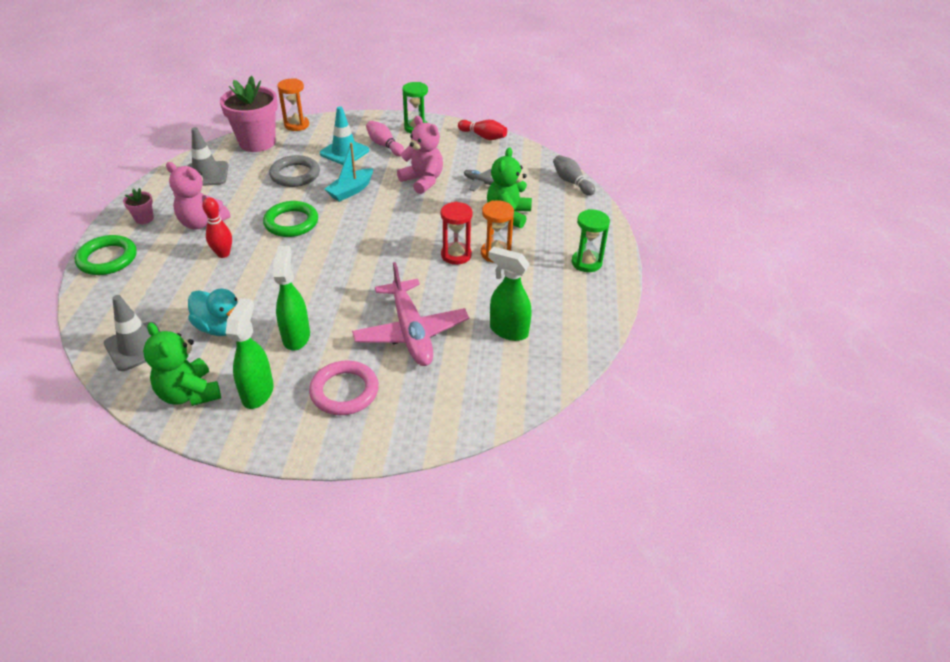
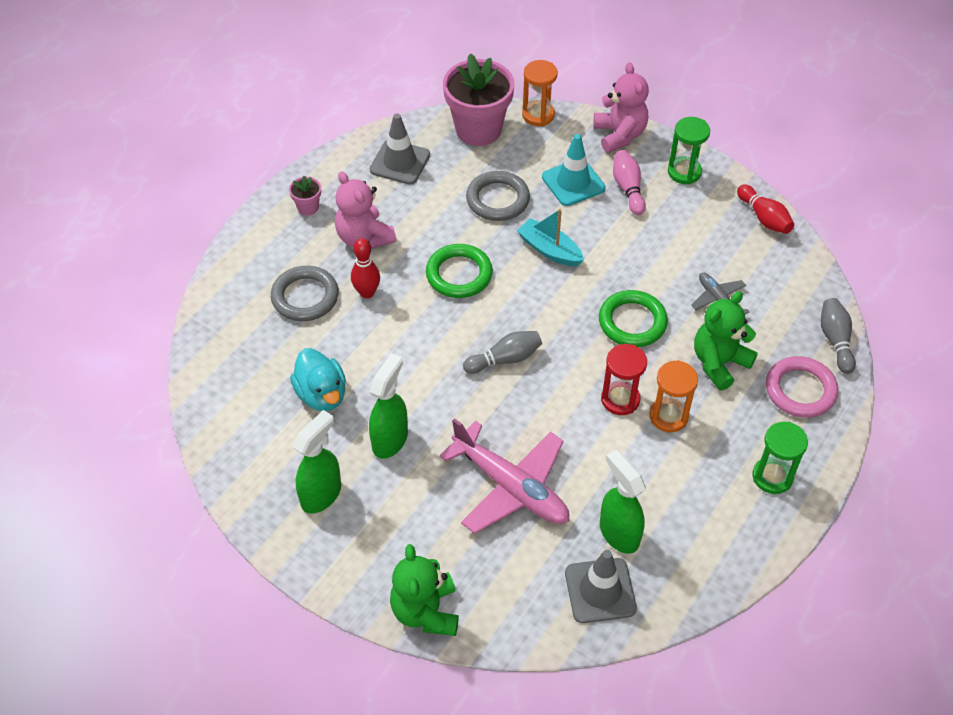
camera: 30 degrees right, 10 degrees up
(107, 259) = (250, 252): green ring -> green ring (632, 322)
(137, 346) = (234, 384): grey traffic cone -> grey traffic cone (600, 591)
(171, 272) = (305, 297): none -> grey ring
(189, 394) = (258, 466): green teddy bear -> green teddy bear (426, 611)
(344, 391) = (404, 532): pink ring -> pink ring (800, 390)
(351, 191) = (549, 250): turquoise boat -> turquoise boat turned 60 degrees clockwise
(357, 259) = (505, 359): none -> grey bowling pin
(411, 332) = (511, 487): pink plane -> pink plane turned 60 degrees counterclockwise
(422, 181) = (643, 266): pink teddy bear -> pink teddy bear (619, 135)

